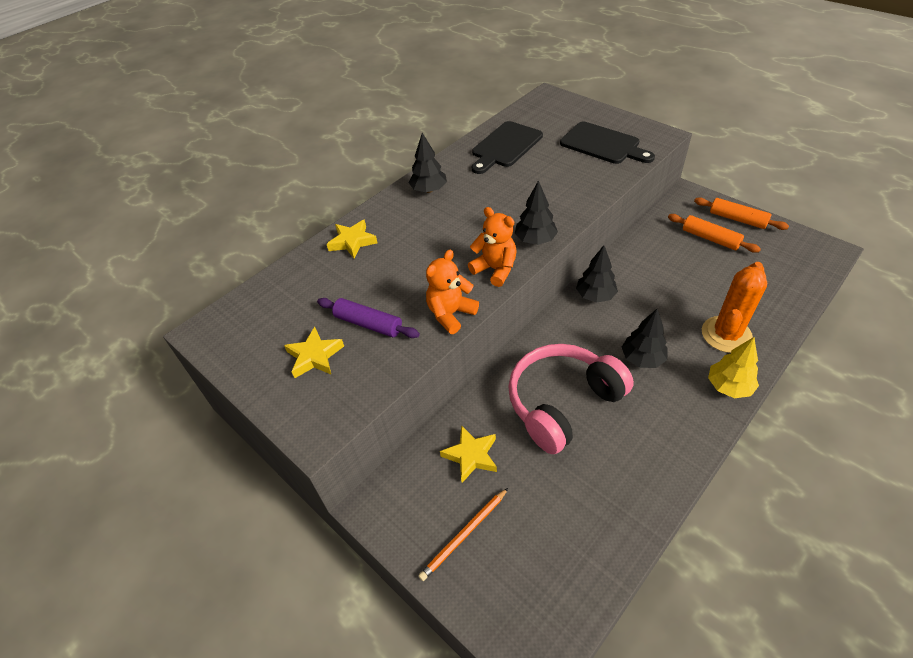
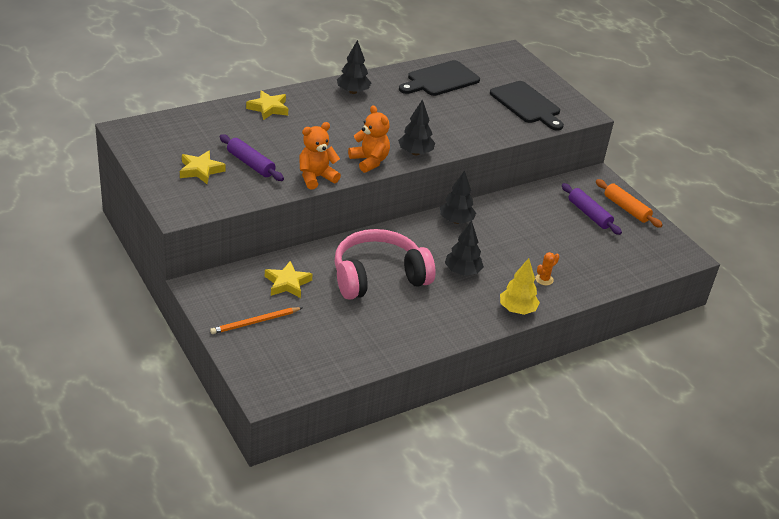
camera: 10 degrees right, 10 degrees down
(710, 238) = (589, 214): orange rolling pin -> purple rolling pin
(726, 334) = (544, 279): orange cactus -> orange cactus, size x0.43

